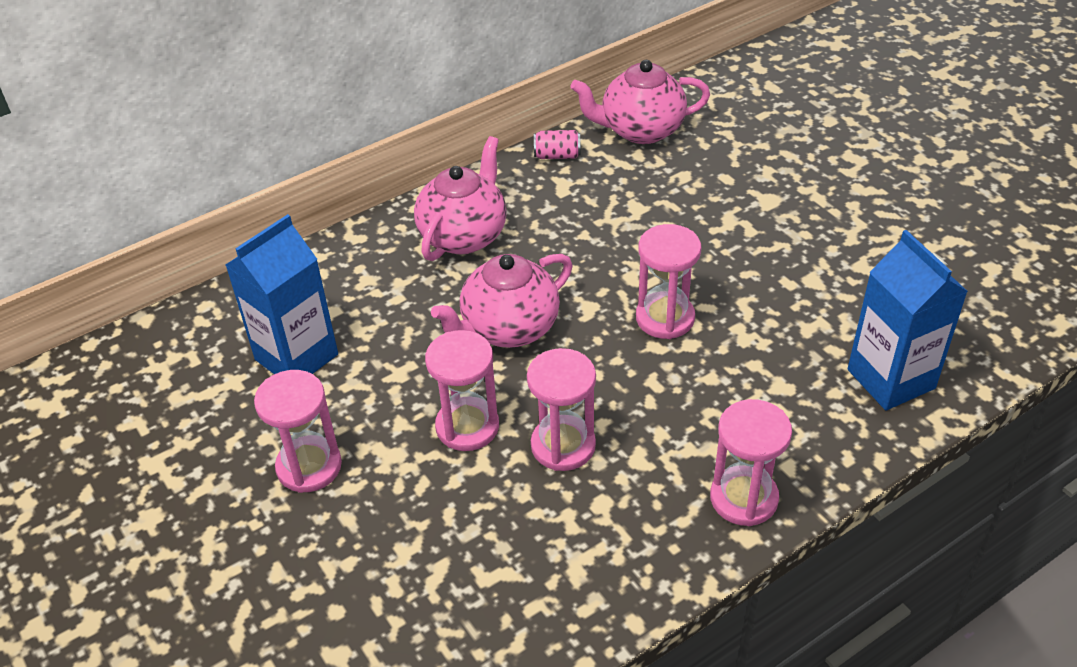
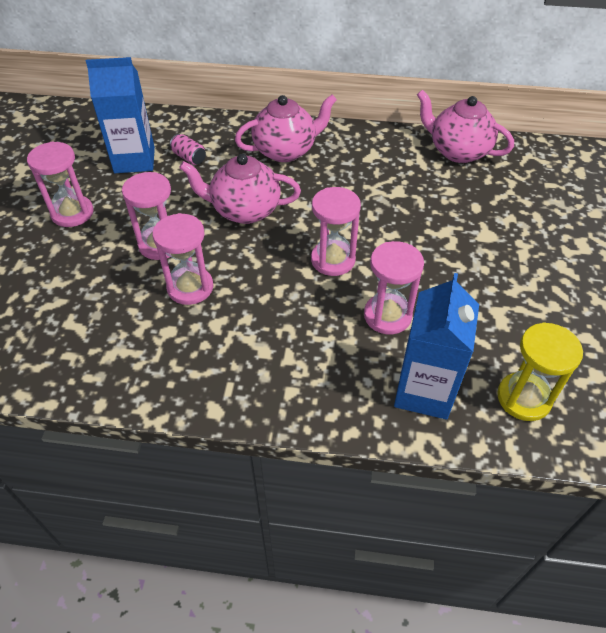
camera: 40 degrees right, 5 degrees up
(557, 155) = (390, 138): pink can -> pink can (189, 158)
(743, 498) = (241, 388): pink hourglass -> pink hourglass (387, 316)
(966, 326) = (523, 398): none -> yellow hourglass

